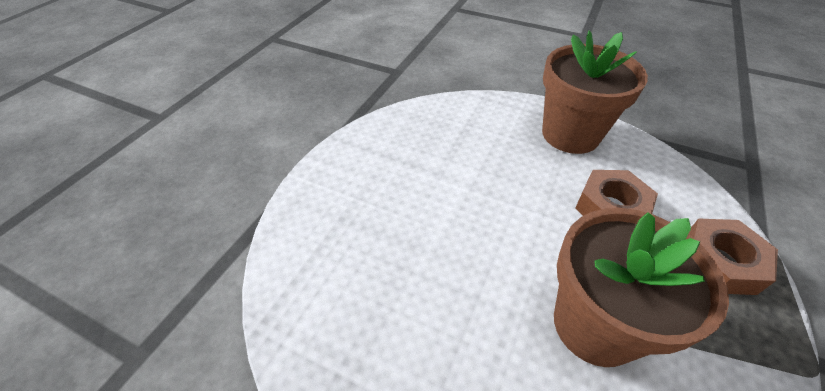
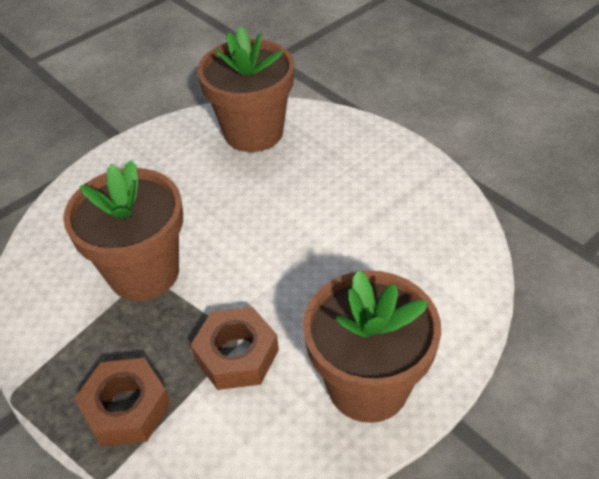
camera: 115 degrees right, 0 degrees up
(326, 308) = (253, 132): none -> brown flower pot

